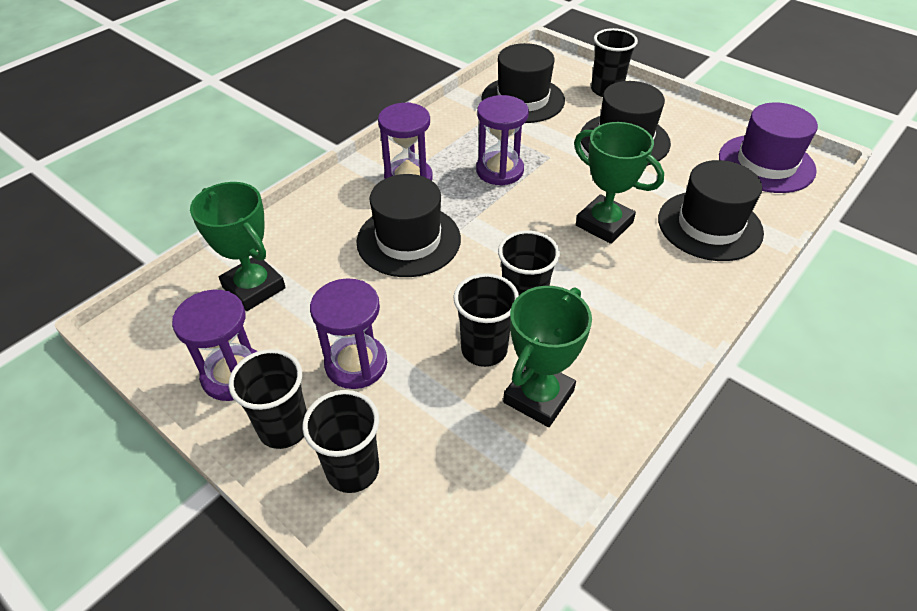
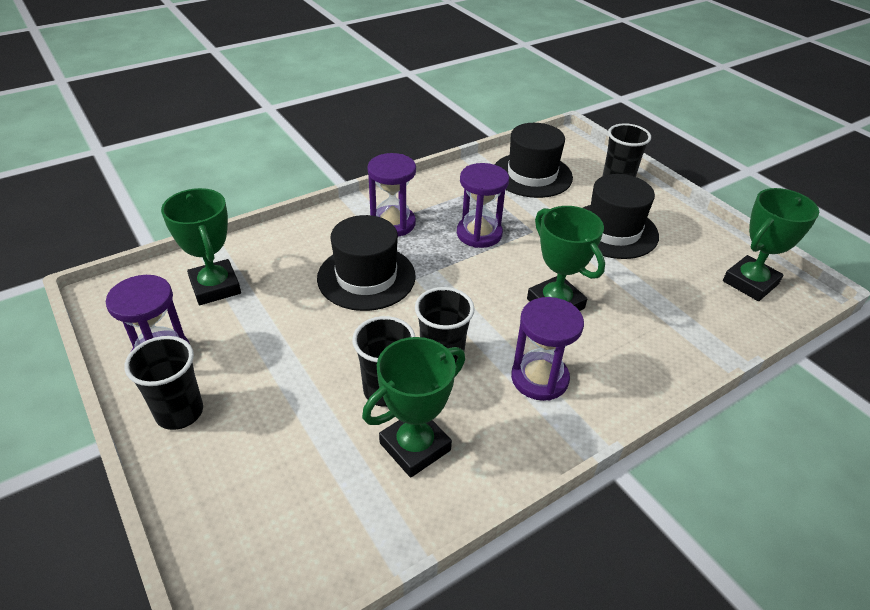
camera: 15 degrees right, 5 degrees down
(353, 470) = (218, 465): black cup -> none
(356, 364) = (267, 373): purple hourglass -> purple hourglass (539, 378)
(709, 225) = (661, 329): black hat -> none
(766, 163) = (750, 283): purple hat -> green trophy

